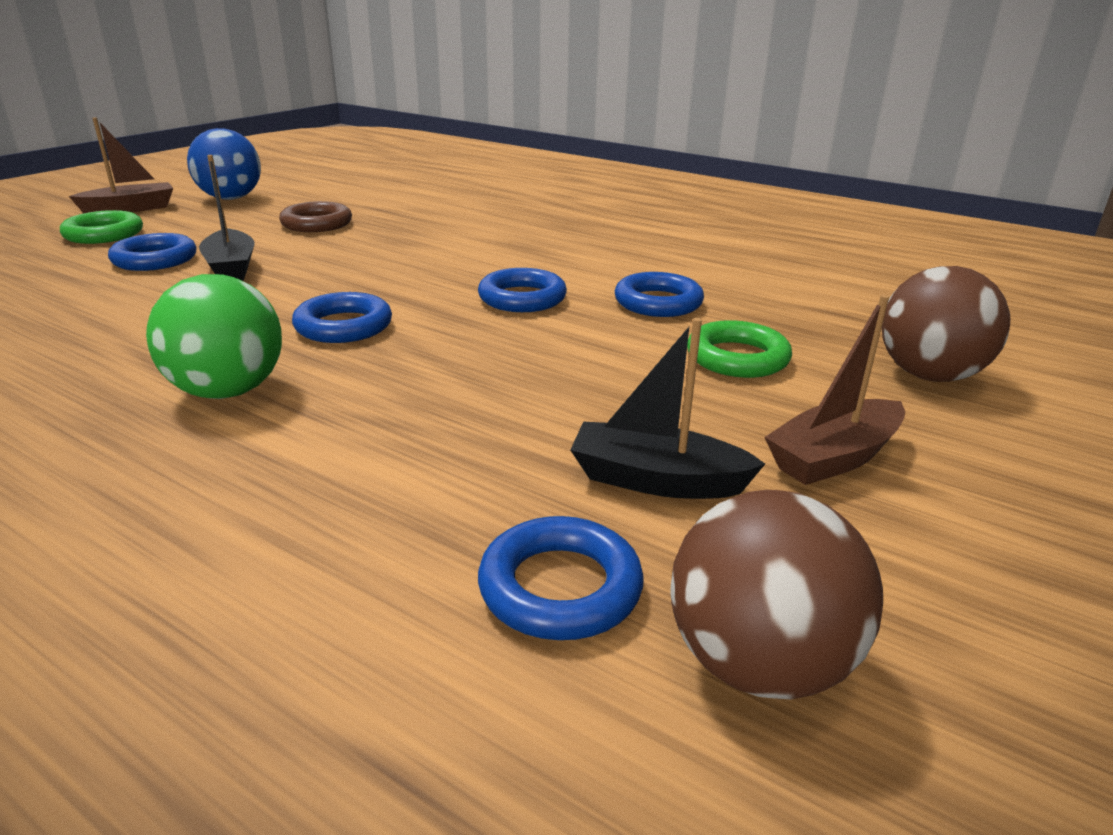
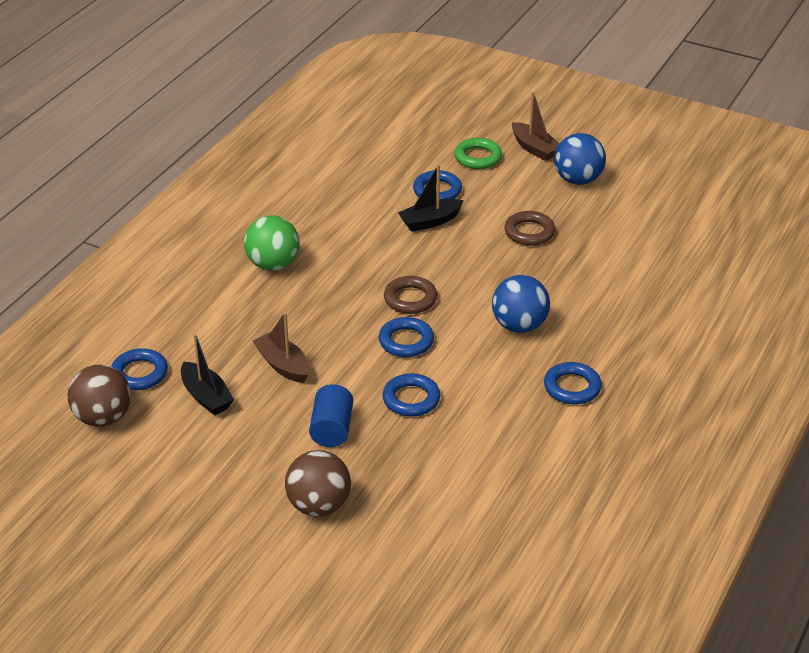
camera: 85 degrees right, 10 degrees up
(343, 326) = (351, 282): blue ring -> blue ring (572, 387)
(419, 290) = (410, 299): none -> brown ring
(511, 241) = (519, 326): none -> blue ball
(656, 480) = (206, 397): black boat -> black boat turned 135 degrees clockwise
(737, 358) = (332, 429): green ring -> blue cylinder
(834, 458) = (227, 453): brown boat -> brown boat (283, 365)

